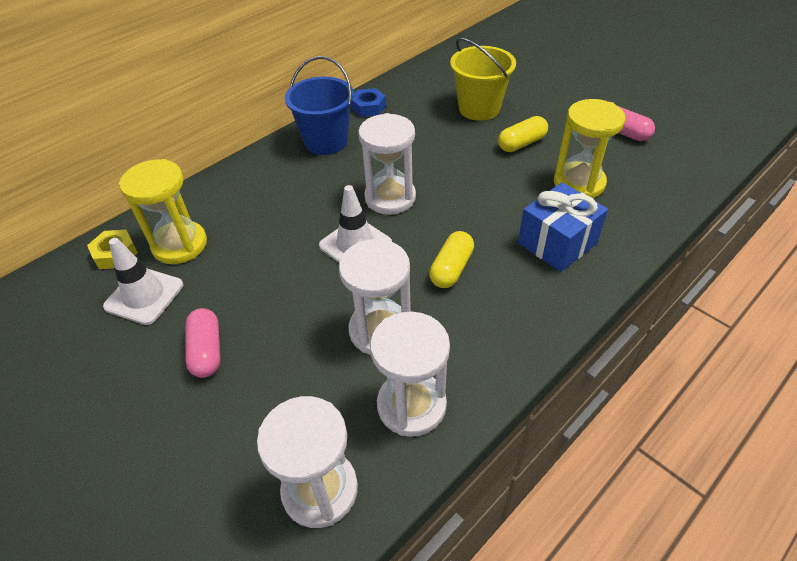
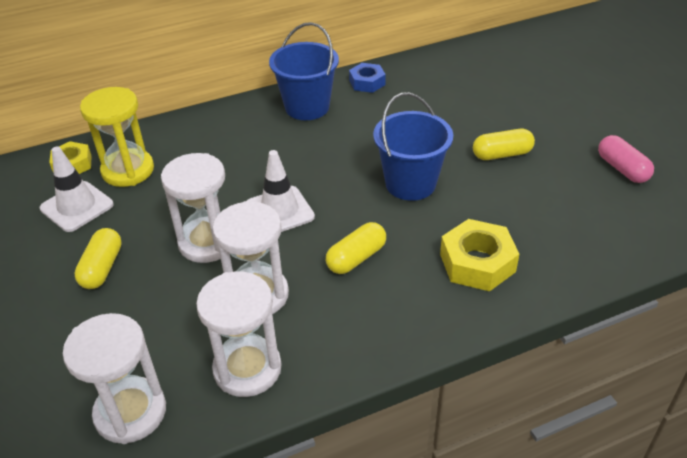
camera: 20 degrees right, 5 degrees down
(207, 351) = (102, 268): pink capsule -> yellow capsule
(390, 198) = (337, 176): white hourglass -> white hourglass (207, 242)
(460, 188) = (410, 184): none -> blue bucket
(479, 108) = (478, 108): yellow bucket -> none
(557, 243) = (477, 263): blue gift -> yellow nut
(579, 183) = (538, 209): yellow hourglass -> none

